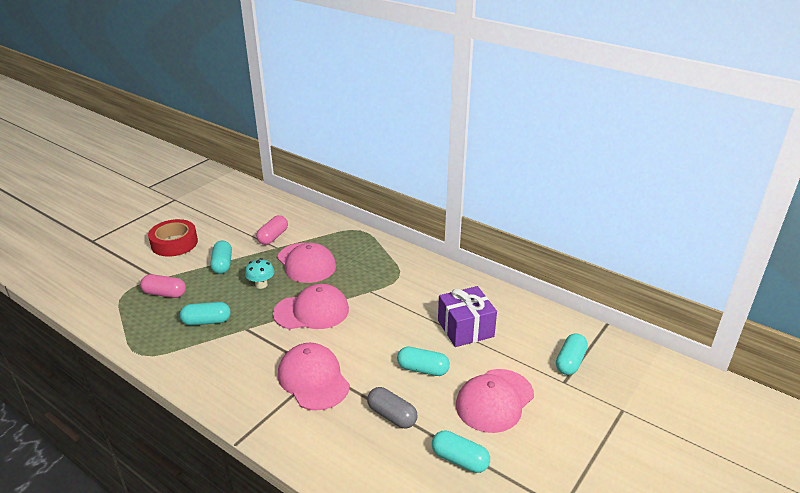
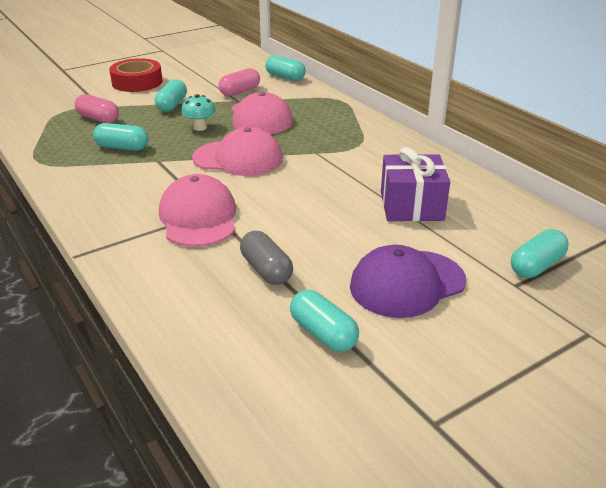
camera: 20 degrees right, 0 degrees up
(423, 369) = (333, 234): turquoise capsule -> turquoise capsule (285, 77)
(494, 400) = (407, 283): pink cap -> purple cap

